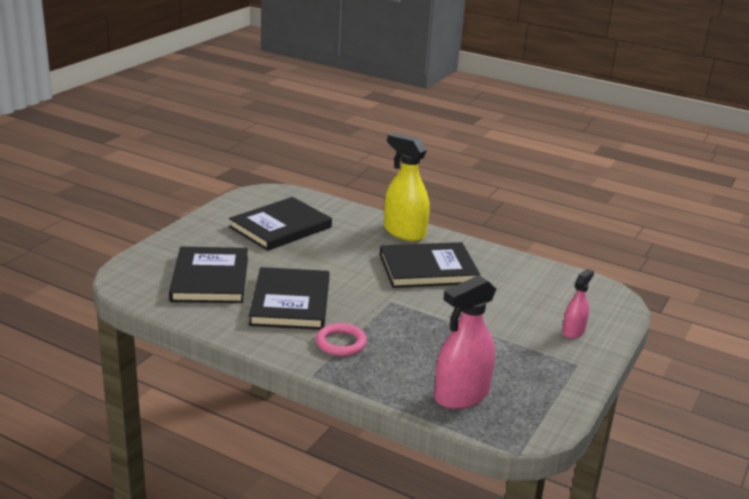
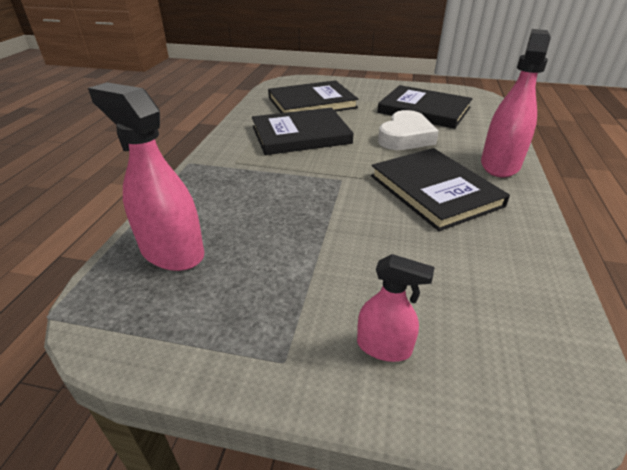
camera: 75 degrees right, 10 degrees up
(332, 253) = (405, 137): none -> white heart
(341, 343) = (246, 166): pink ring -> none
(404, 232) = (500, 164): yellow spray bottle -> pink spray bottle

